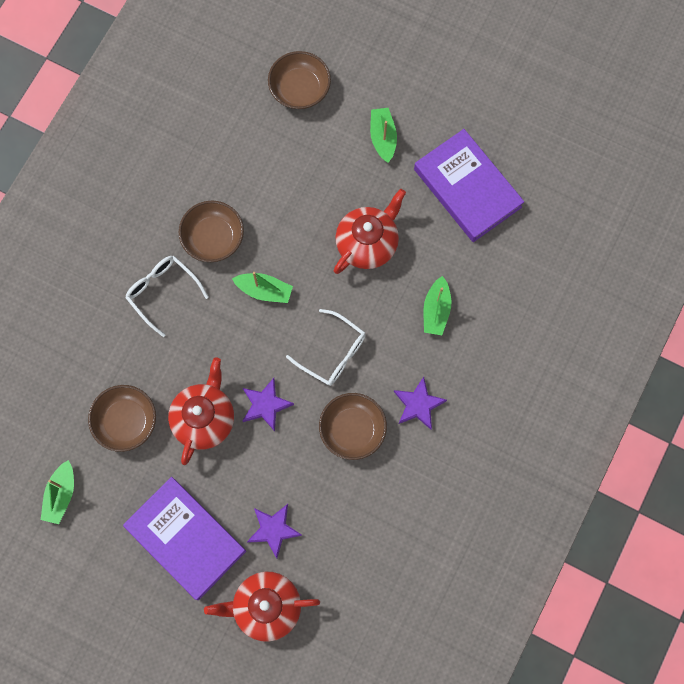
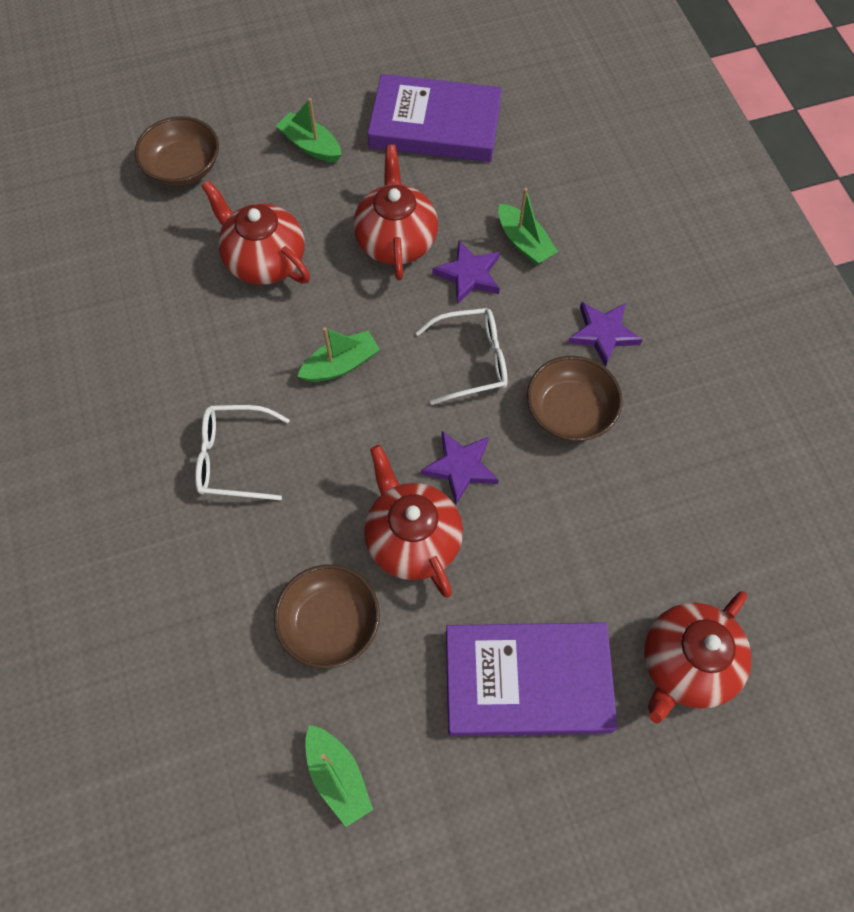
camera: 45 degrees left, 10 degrees down
(213, 238) = (234, 362): brown bowl -> none
(273, 530) = (605, 579): purple star -> purple star (469, 275)
(286, 190) = (264, 260): none -> red teapot

